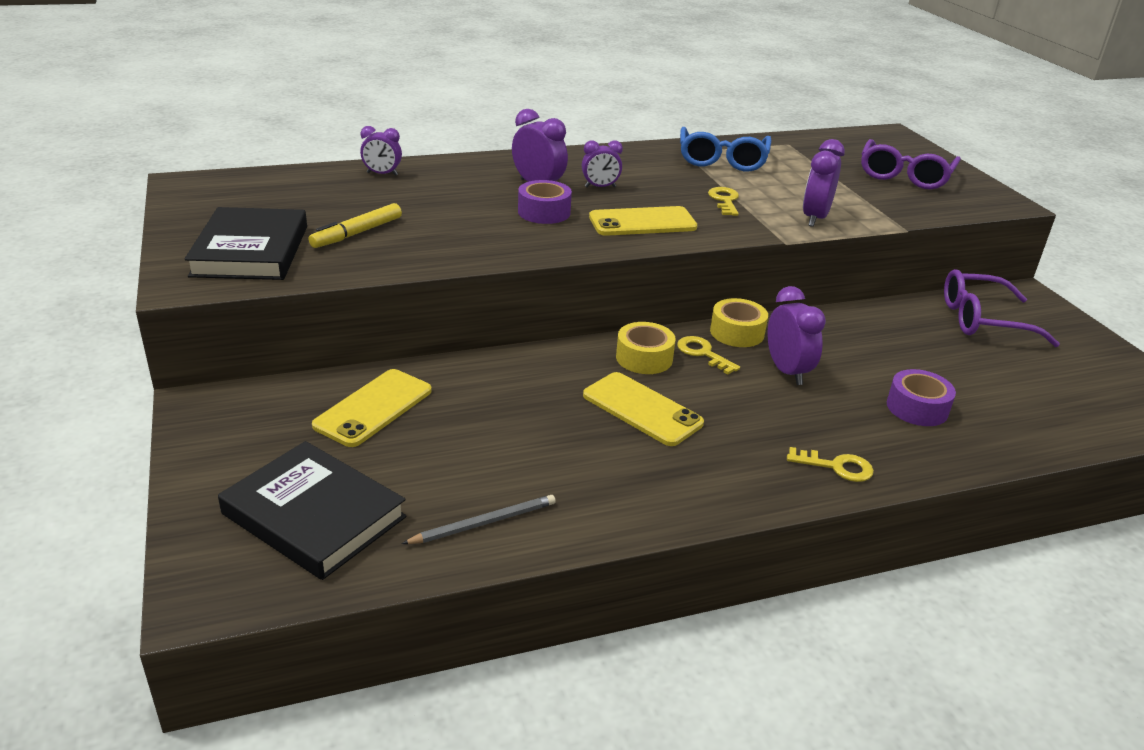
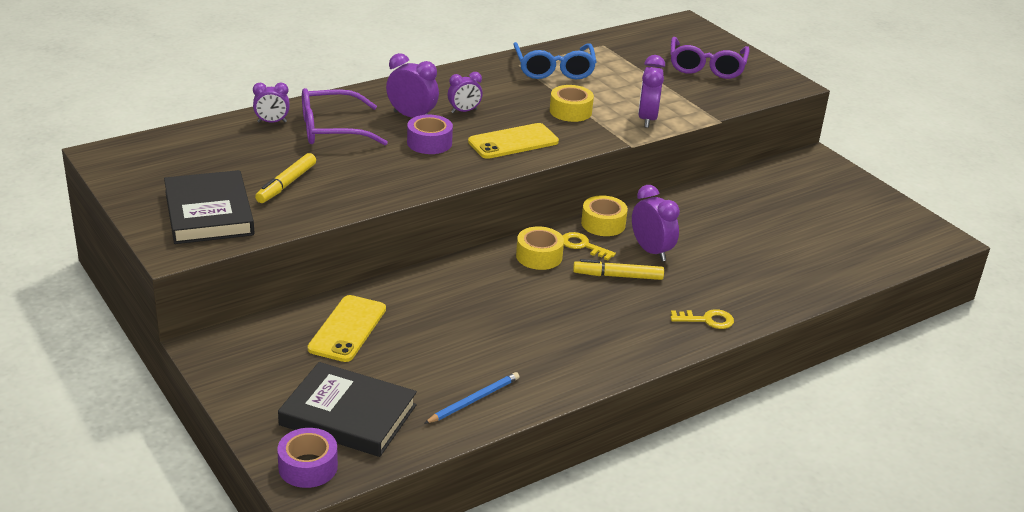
camera: 15 degrees left, 0 degrees up
(484, 523) = (474, 400): grey pencil -> blue pencil
(642, 409) = (553, 298): yellow phone -> none
(724, 200) = (570, 111): yellow key -> yellow tape
(734, 394) = (618, 276): none -> yellow marker
(917, 408) = (753, 266): purple tape -> purple tape (308, 467)
(983, 320) = (787, 186): purple glasses -> purple glasses (332, 129)

